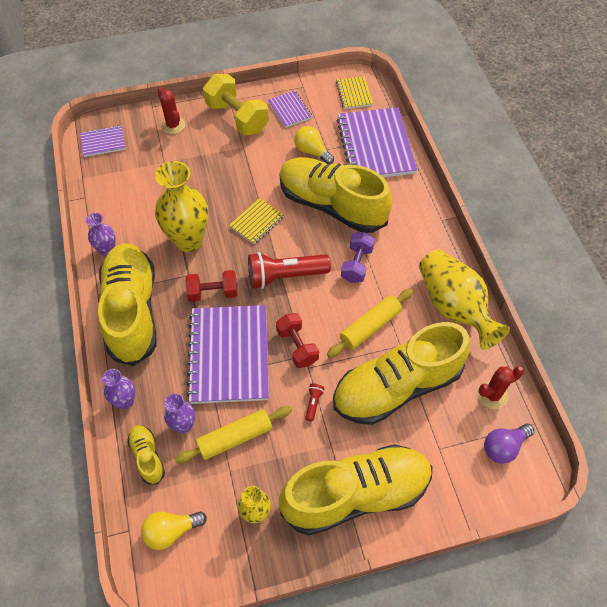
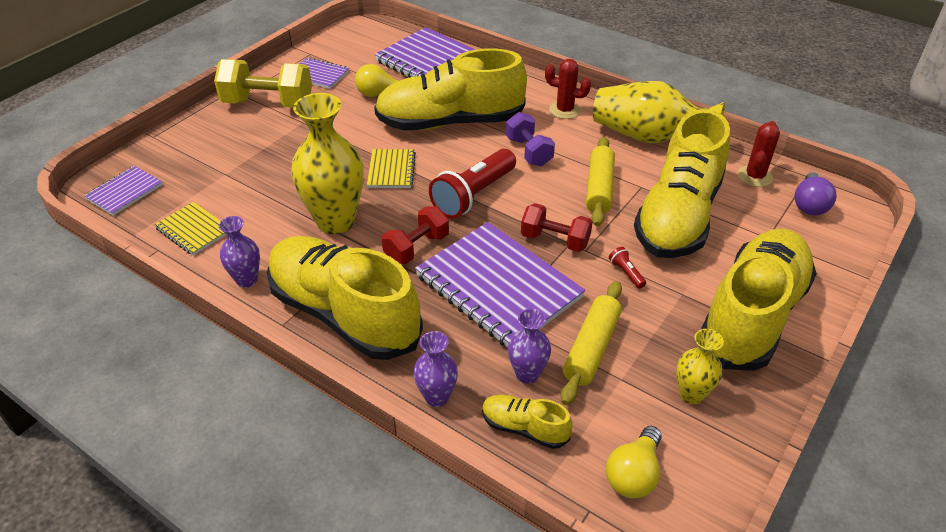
camera: 40 degrees left, 15 degrees down
(173, 125) = (199, 140): red cactus -> red cactus (564, 110)
(354, 93) = (368, 38): yellow notebook -> yellow notebook (193, 230)

